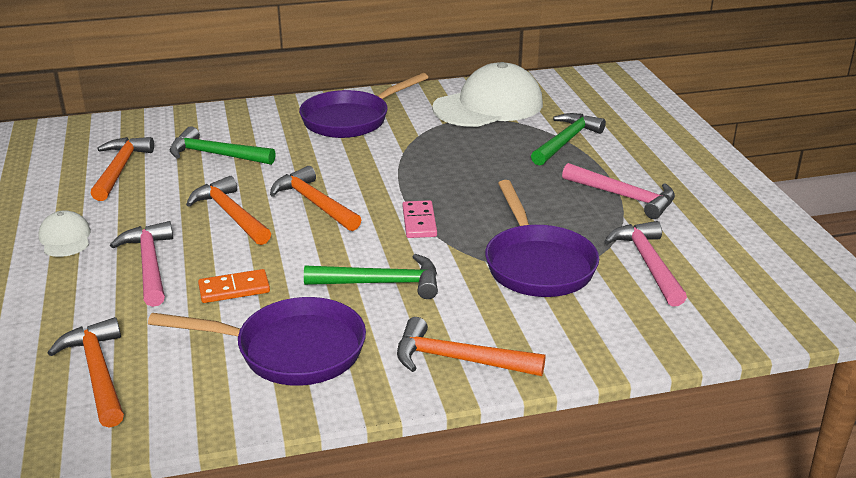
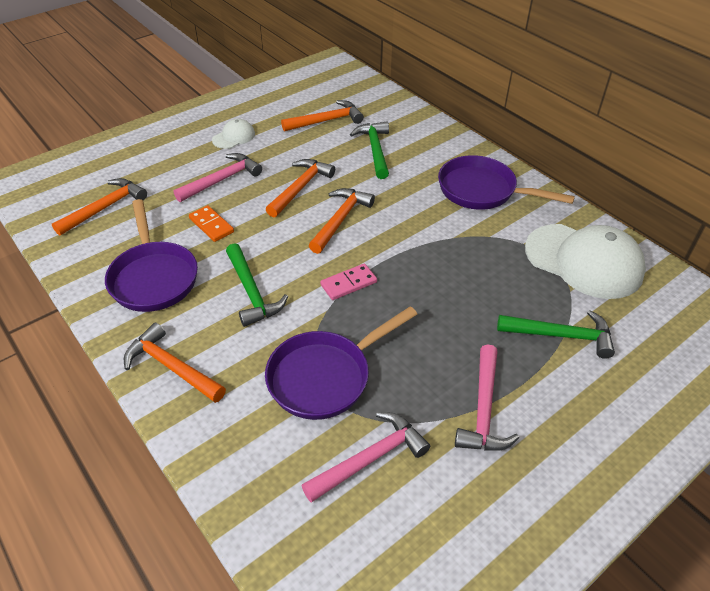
camera: 65 degrees right, 15 degrees up
(459, 360) = (172, 367): orange hammer -> orange hammer turned 45 degrees counterclockwise

